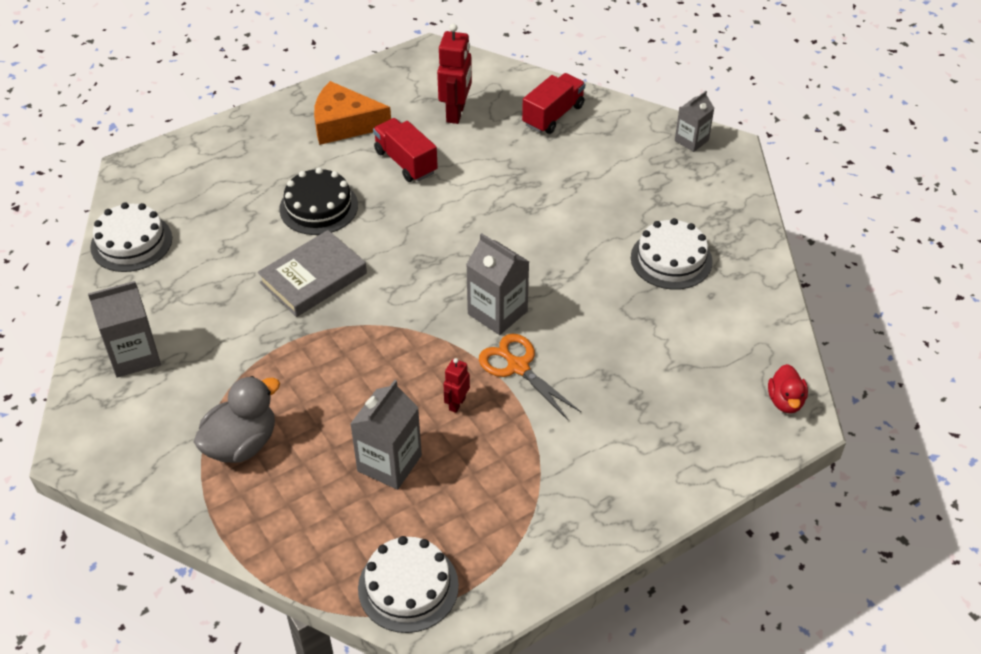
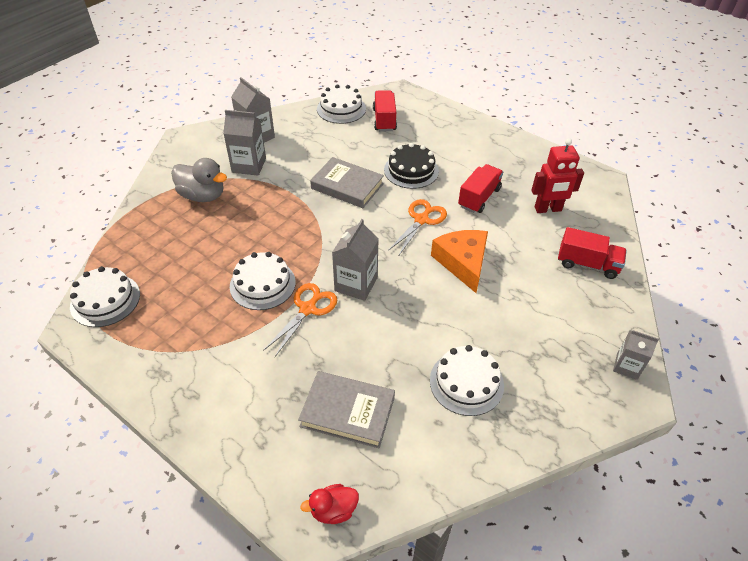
camera: 70 degrees right, 0 degrees up
(191, 203) = (384, 120): none -> red truck
(344, 124) = (496, 159): orange cheese -> orange cheese (462, 262)
(389, 463) = (203, 264): grey carton -> grey carton (249, 165)
(417, 224) = (421, 220): none -> orange scissors
(457, 404) = (262, 284): red robot -> white cake
(676, 363) = (347, 412): none -> grey book

